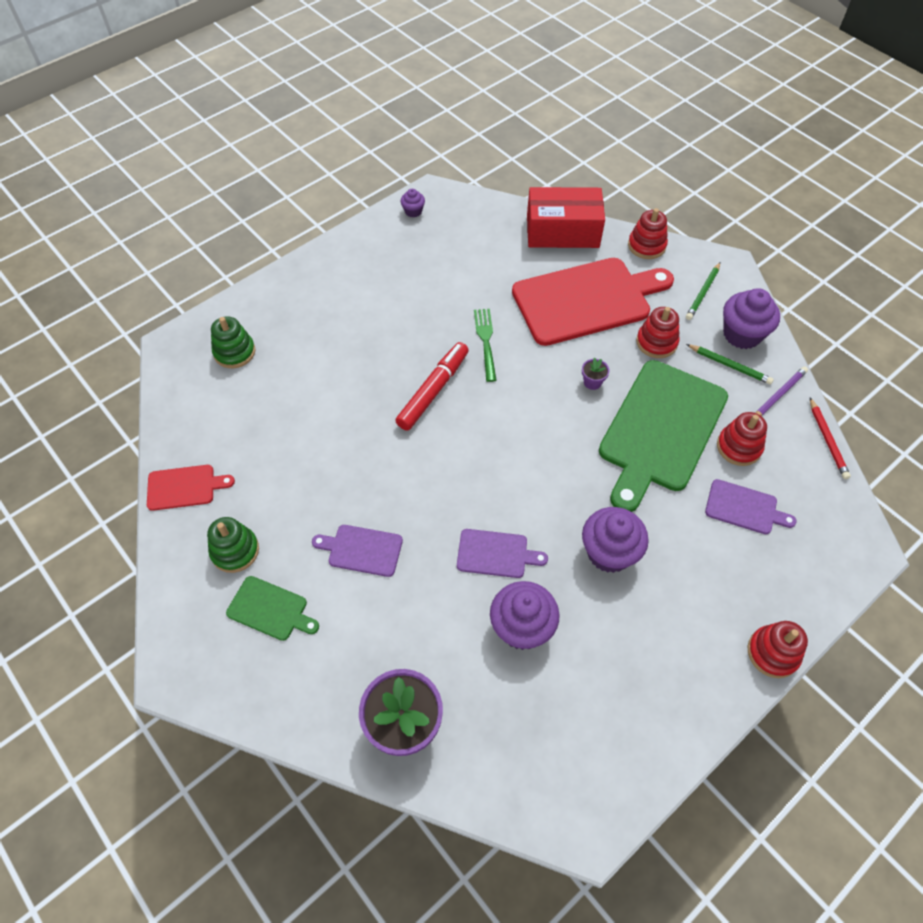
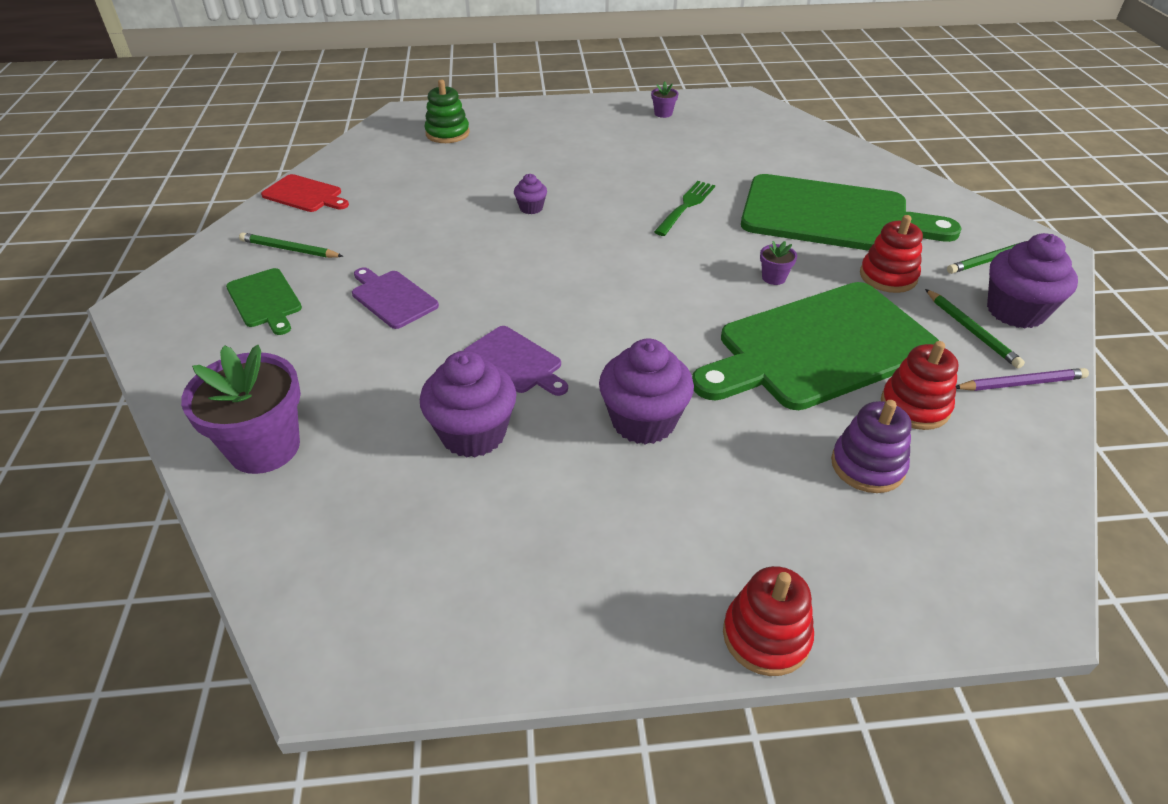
camera: 35 degrees right, 15 degrees down
(235, 551) = (289, 249): green stacking toy -> green pencil
(387, 241) = (663, 113): none -> purple flower pot
(413, 211) = (710, 103): purple cupcake -> purple cupcake (531, 208)
(433, 391) = (592, 219): red marker -> none
(562, 231) = (856, 161): red box -> none
(586, 300) = (832, 216): red cutting board -> green cutting board
(646, 245) = (951, 201): red stacking toy -> none
(744, 508) = (867, 465): purple cutting board -> purple stacking toy
(827, 440) = (1063, 457): red pencil -> none

